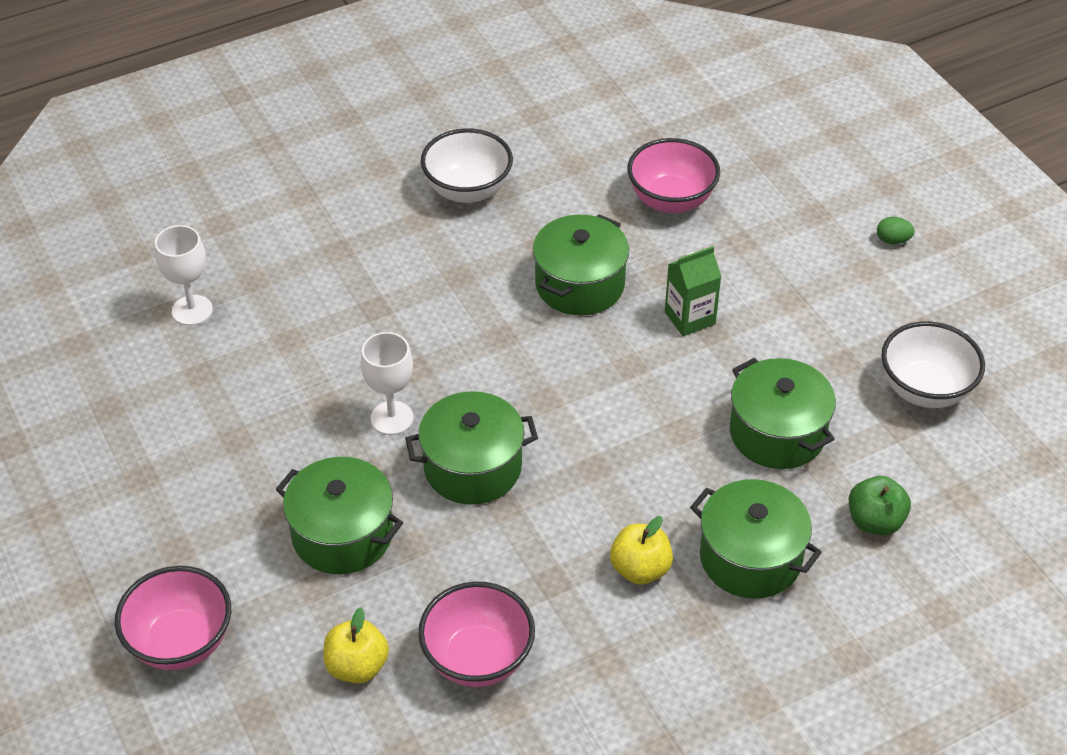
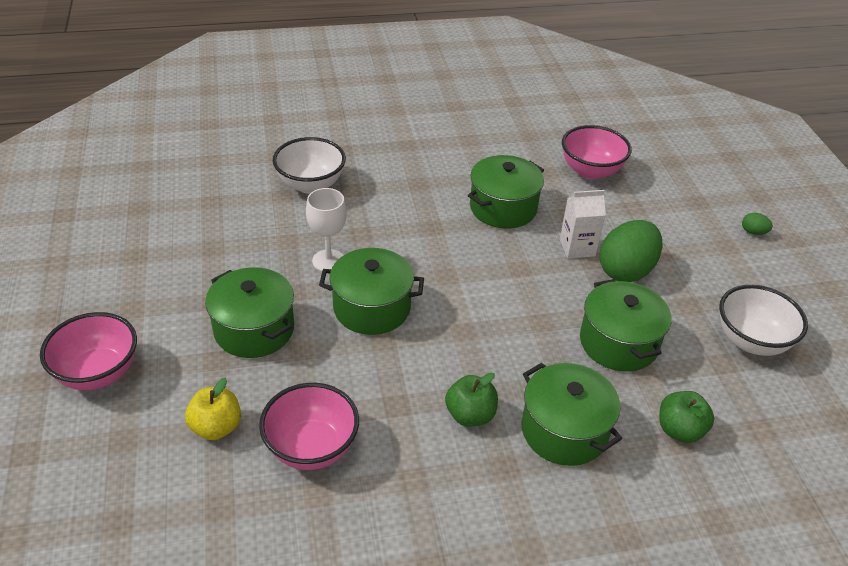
camera: 15 degrees right, 5 degrees down
(192, 310) = (227, 163): white goblet -> none
(468, 190) = (448, 135): white bowl -> white bowl (311, 185)
(640, 569) = (470, 415): yellow apple -> green apple
(690, 318) = (577, 247): green carton -> white carton
(757, 335) = (626, 271): none -> green egg

